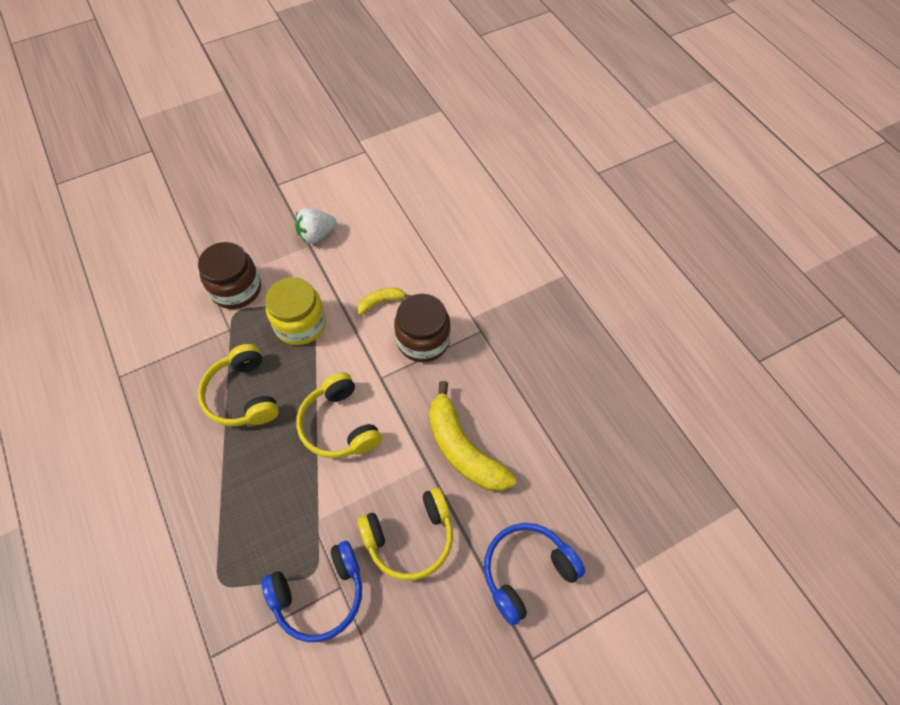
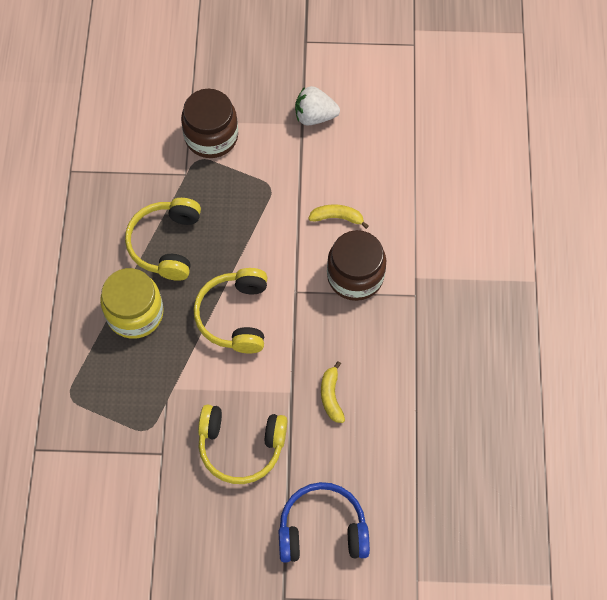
camera: 30 degrees right, 5 degrees up
(300, 324) = (251, 201): yellow jar -> yellow jar (135, 313)
(320, 595) = (142, 450): blue headphones -> none
(463, 449) = (331, 396): yellow banana -> yellow banana, size x0.48

